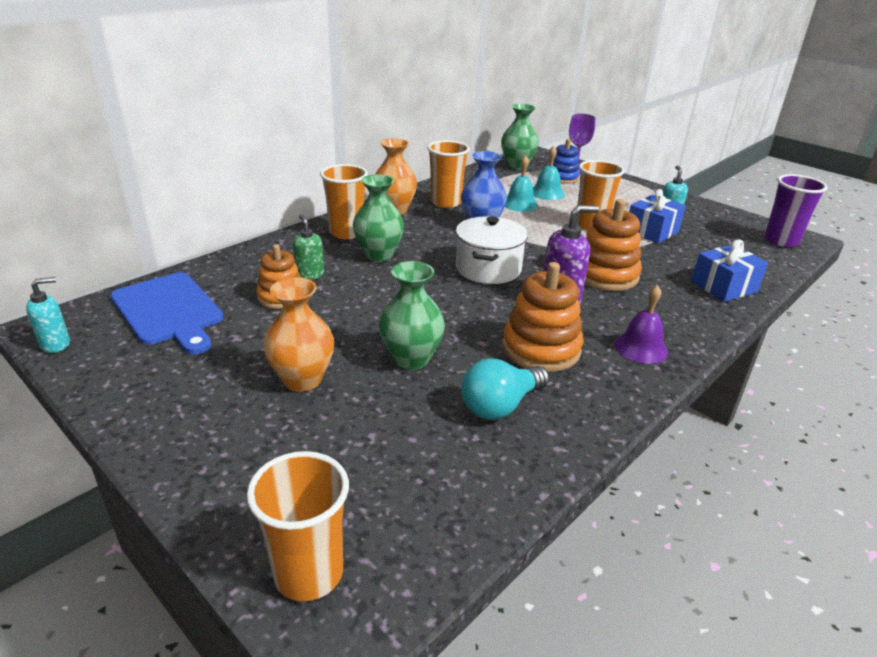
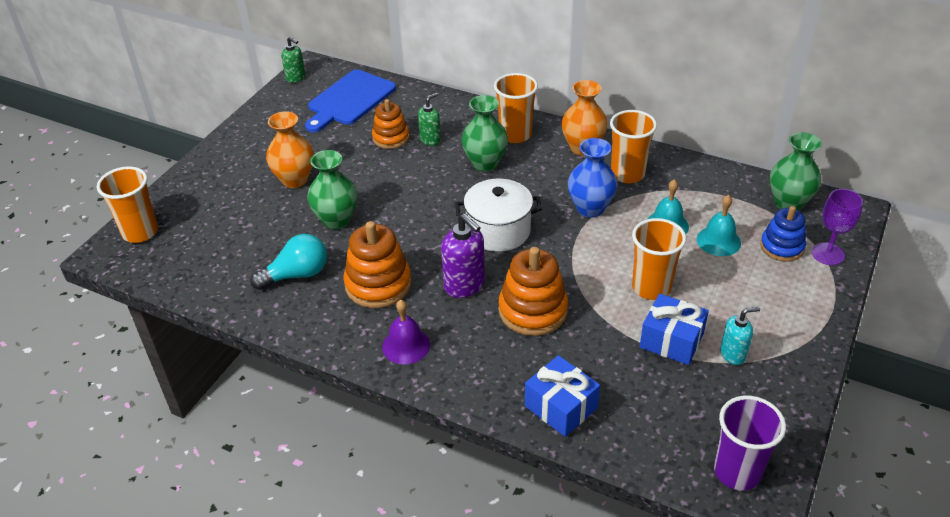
camera: 75 degrees right, 10 degrees up
(56, 344) = (296, 78): turquoise soap dispenser -> green soap dispenser
(500, 405) = (296, 275): turquoise light bulb -> turquoise light bulb turned 120 degrees clockwise

